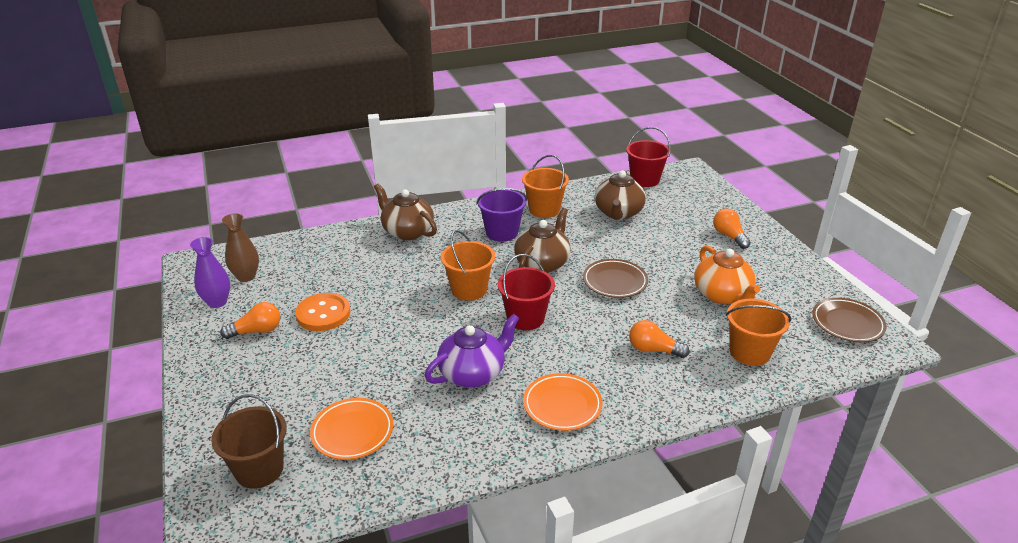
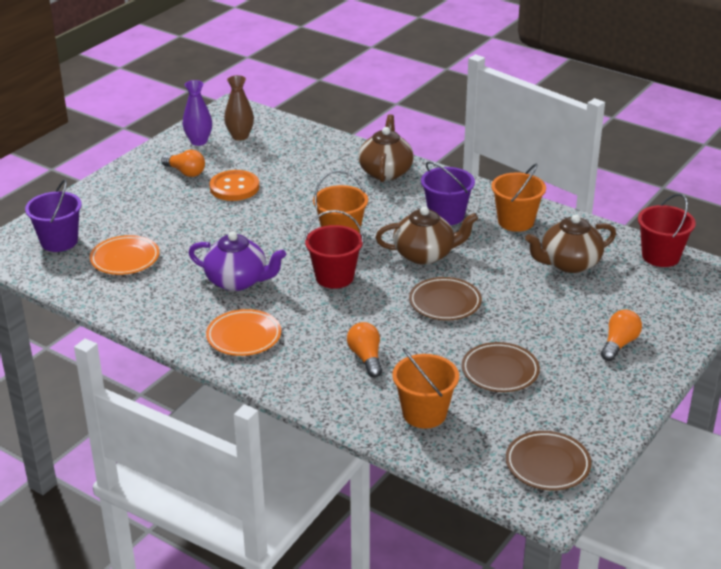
camera: 55 degrees right, 0 degrees up
(259, 470) = (59, 241): brown bucket -> purple bucket
(722, 295) = (500, 371): orange teapot -> brown plate

